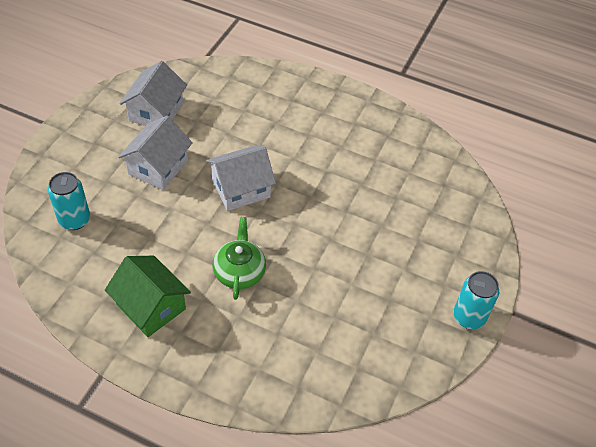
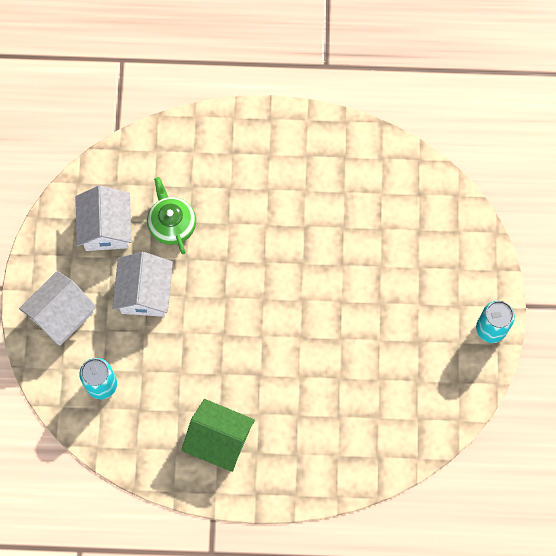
camera: 20 degrees left, 20 degrees up
(239, 272) = (277, 372): green teapot -> green teapot (172, 224)
(241, 189) = (235, 283): white house -> white house (61, 314)

